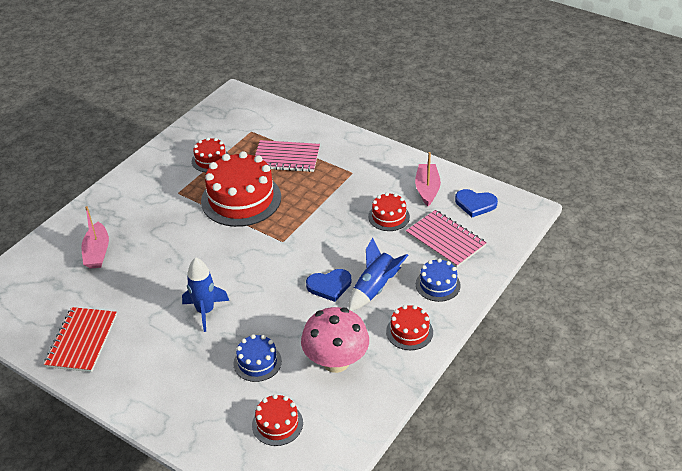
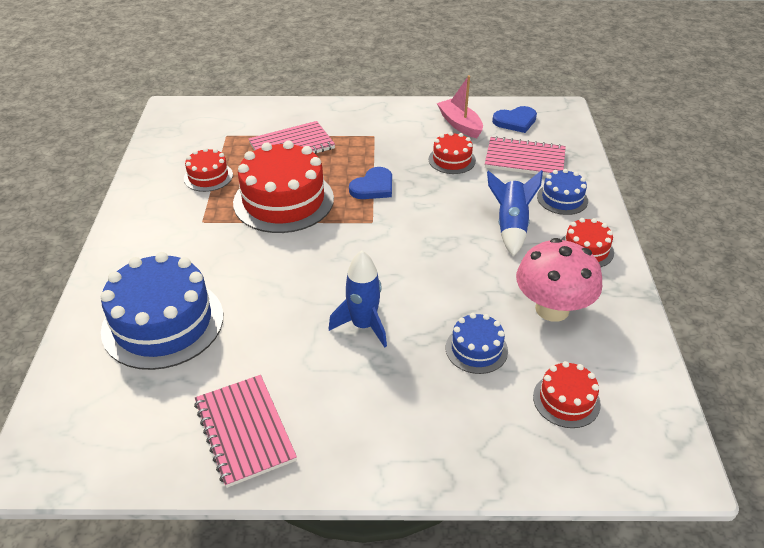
camera: 35 degrees left, 0 degrees up
(82, 341) = (245, 431): red notebook -> pink notebook
(97, 252) = (163, 323): pink boat -> blue cake
(329, 286) = (466, 242): blue heart -> blue heart (373, 187)

